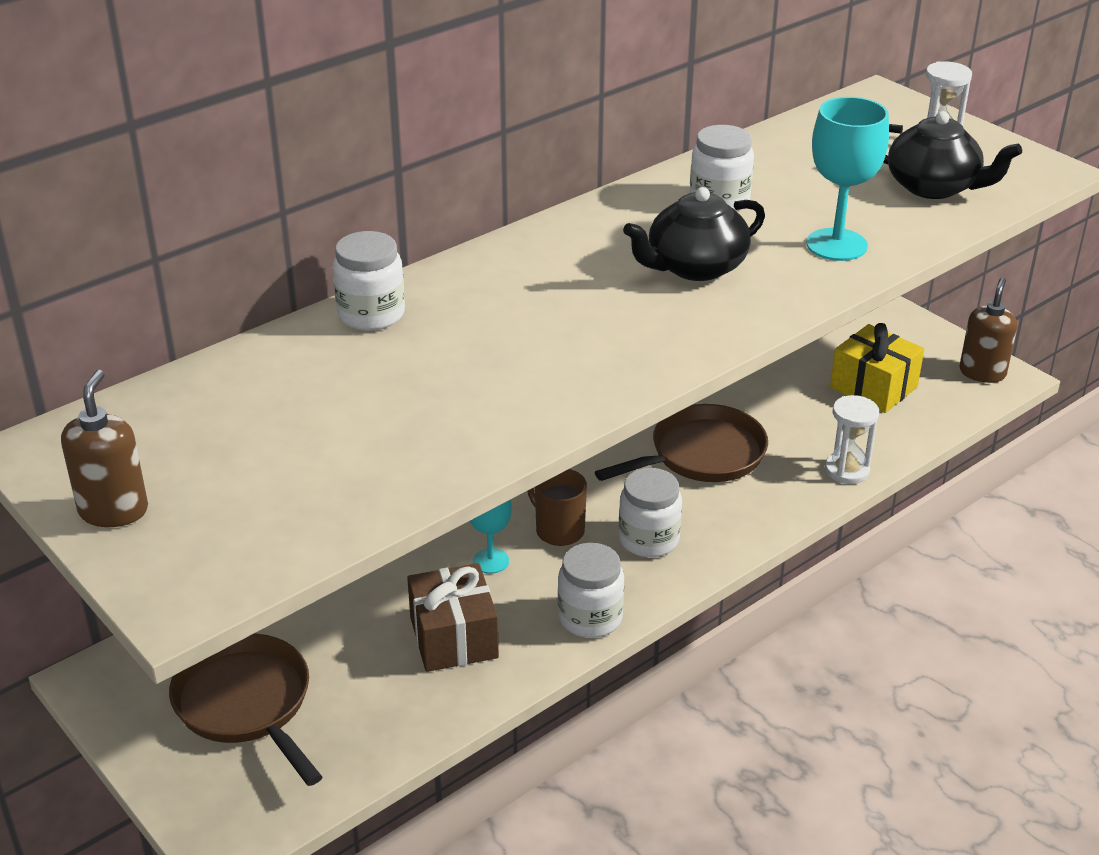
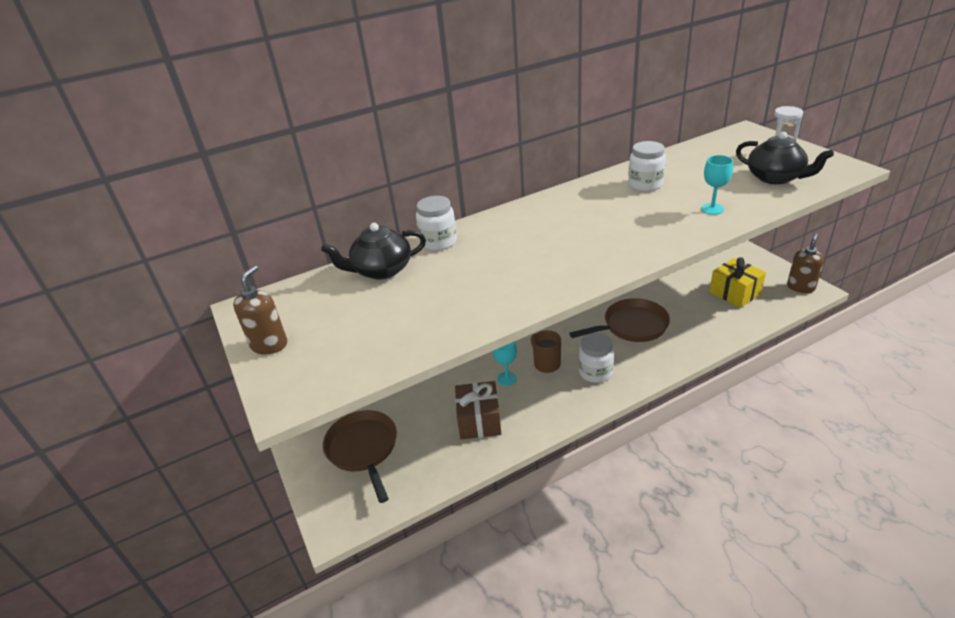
camera: 15 degrees right, 0 degrees up
(590, 618) = (556, 415): white jar -> none
(694, 267) = (625, 220): black teapot -> black teapot (381, 270)
(836, 245) = (712, 209): turquoise goblet -> turquoise goblet, size x0.62
(847, 470) = (715, 339): white hourglass -> none

